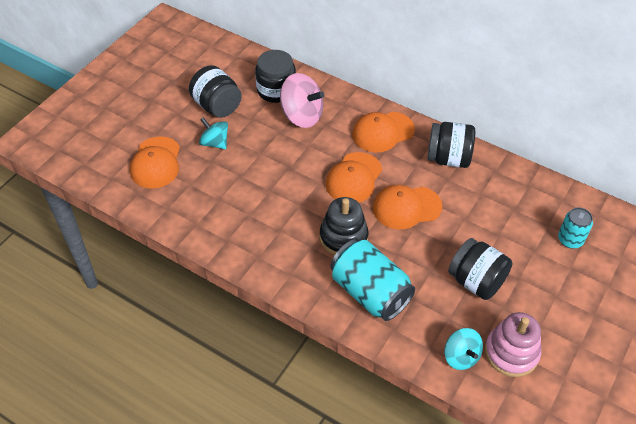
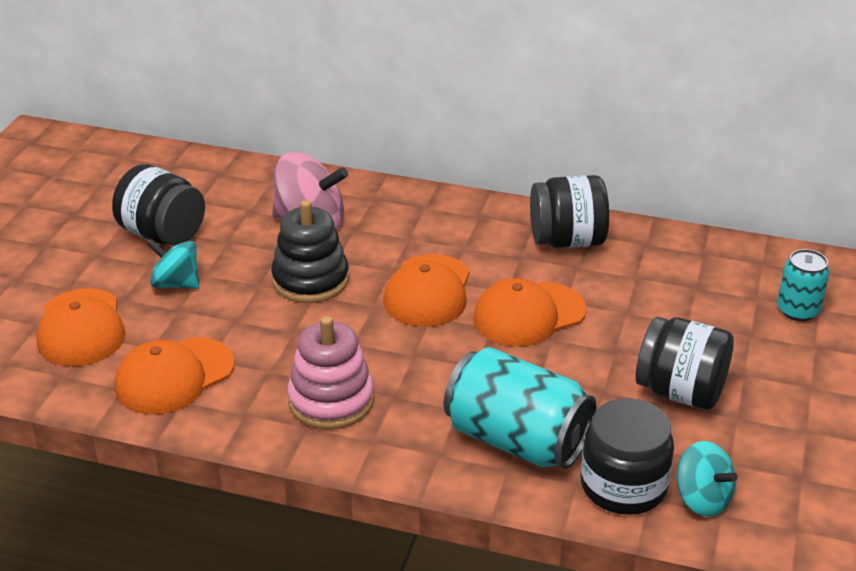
camera: 15 degrees left, 15 degrees down
(276, 90) = (255, 198): black jar -> black jar (623, 486)
(343, 237) = (442, 373): black stacking toy -> black stacking toy (310, 280)
(382, 132) = (450, 224): orange cap -> orange cap (174, 376)
(511, 353) = (778, 477): pink stacking toy -> pink stacking toy (331, 400)

